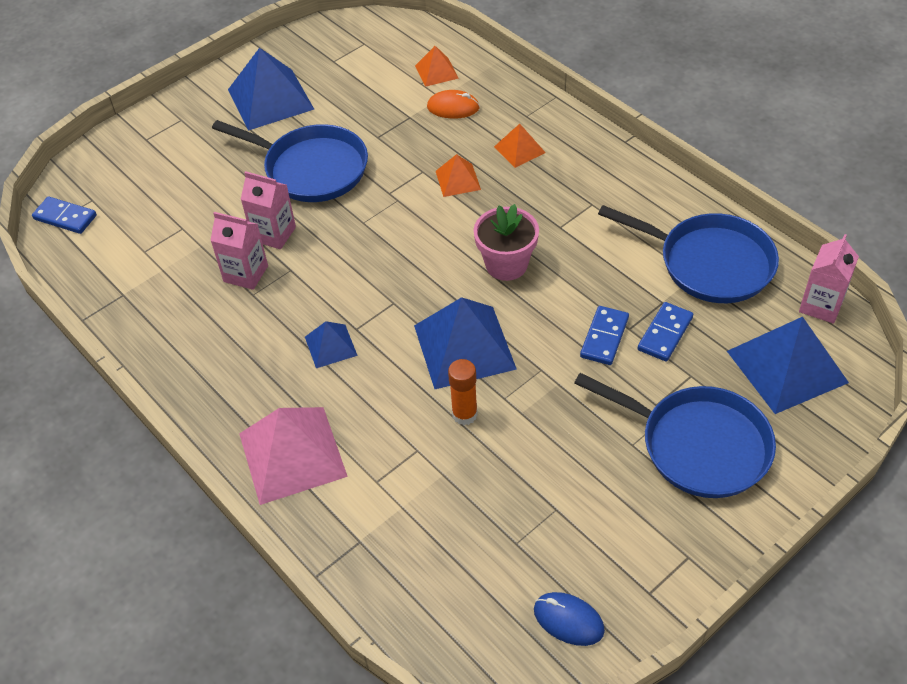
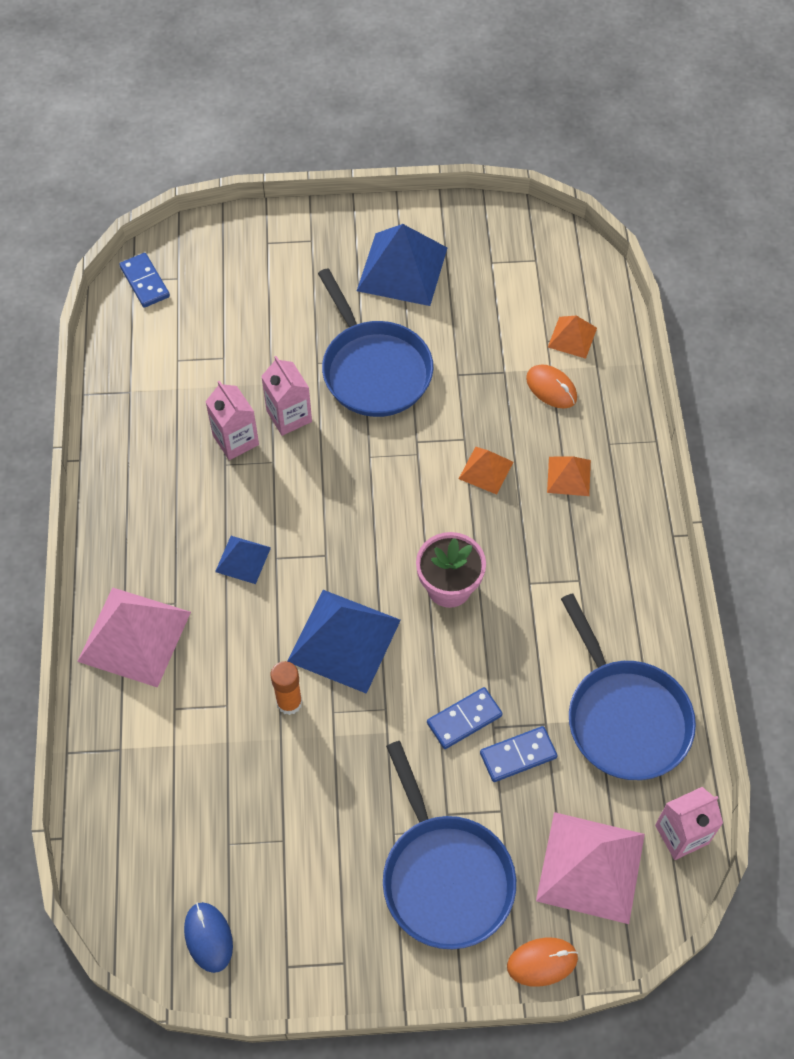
camera: 35 degrees right, 10 degrees up
(787, 366) = (591, 867): blue pyramid -> pink pyramid
(821, 449) = (542, 962): none -> orange mouse

